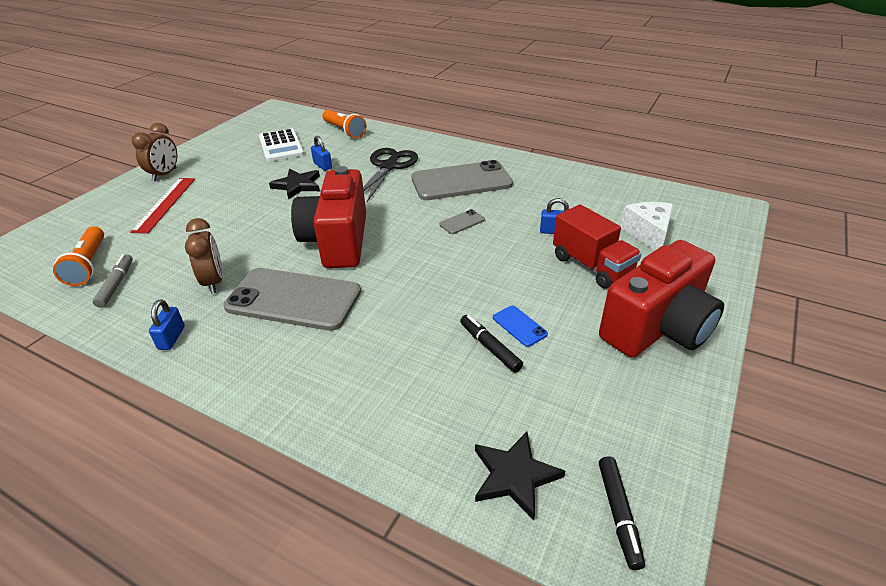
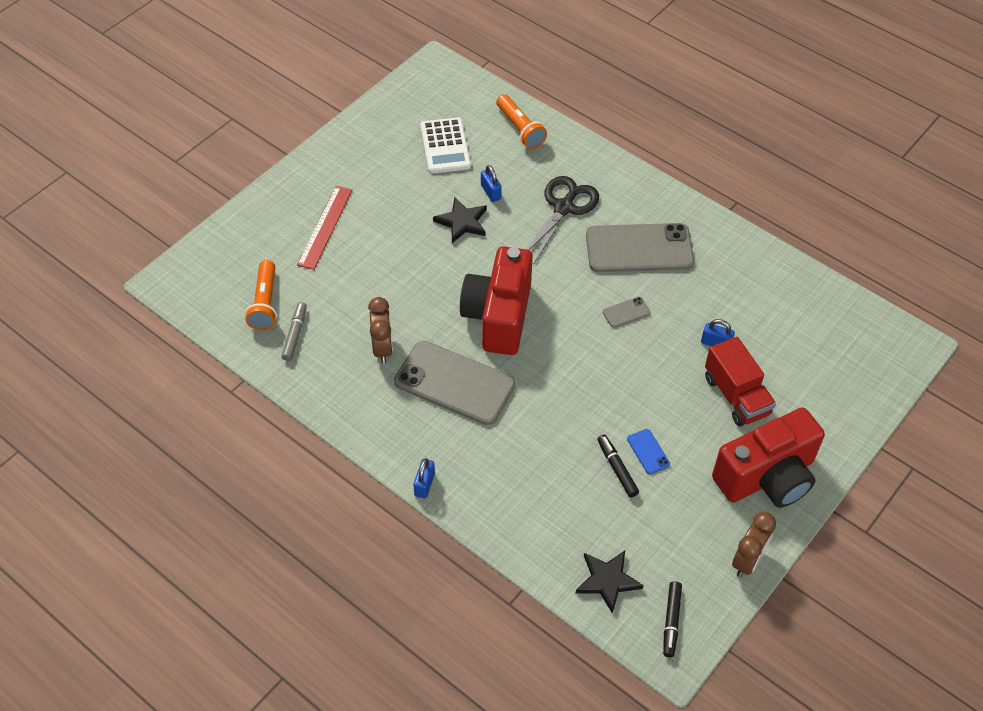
camera: 10 degrees right, 15 degrees up
(165, 175) = (319, 176): brown clock -> brown clock (747, 560)
(171, 338) = (351, 406): blue padlock -> blue padlock (424, 484)
(648, 233) = (809, 364): white cheese -> none

